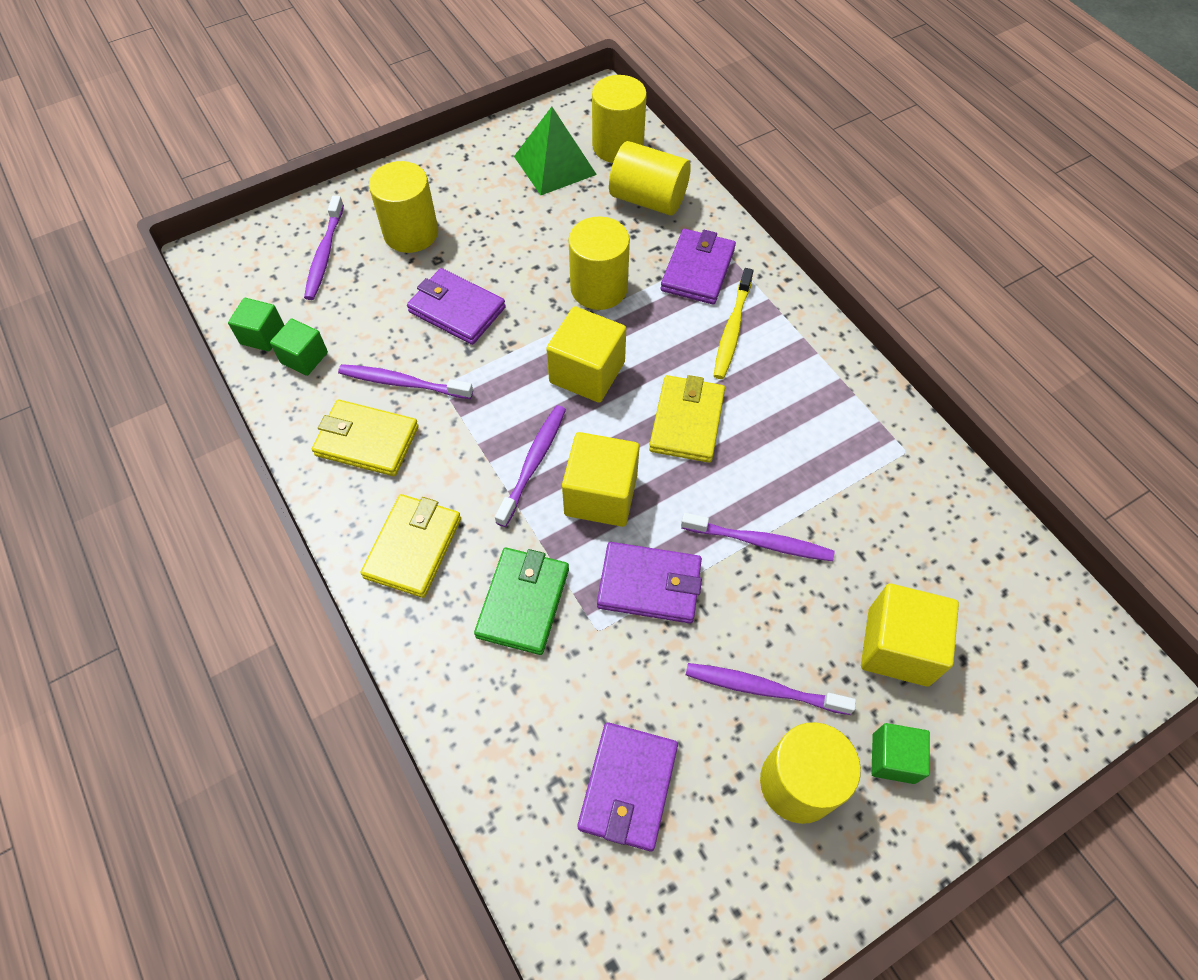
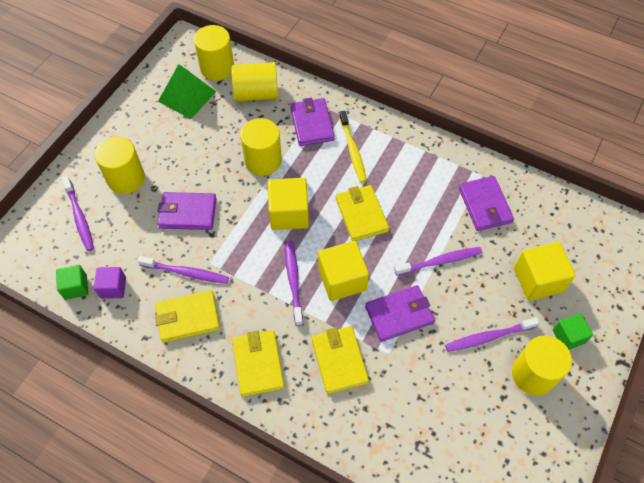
camera: 30 degrees left, 0 degrees up
(304, 358) = (113, 287): green cube -> purple cube
(403, 383) = (186, 272): purple toothbrush -> purple toothbrush turned 150 degrees counterclockwise
(523, 602) = (339, 360): green wallet -> yellow wallet
(628, 787) = (455, 425): purple wallet -> purple wallet (485, 205)

